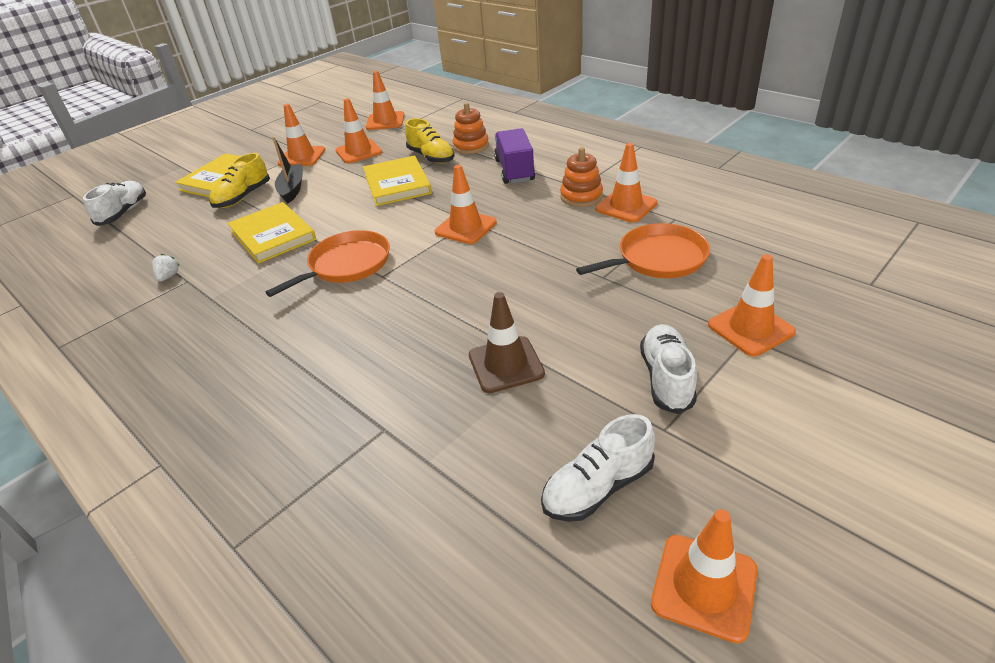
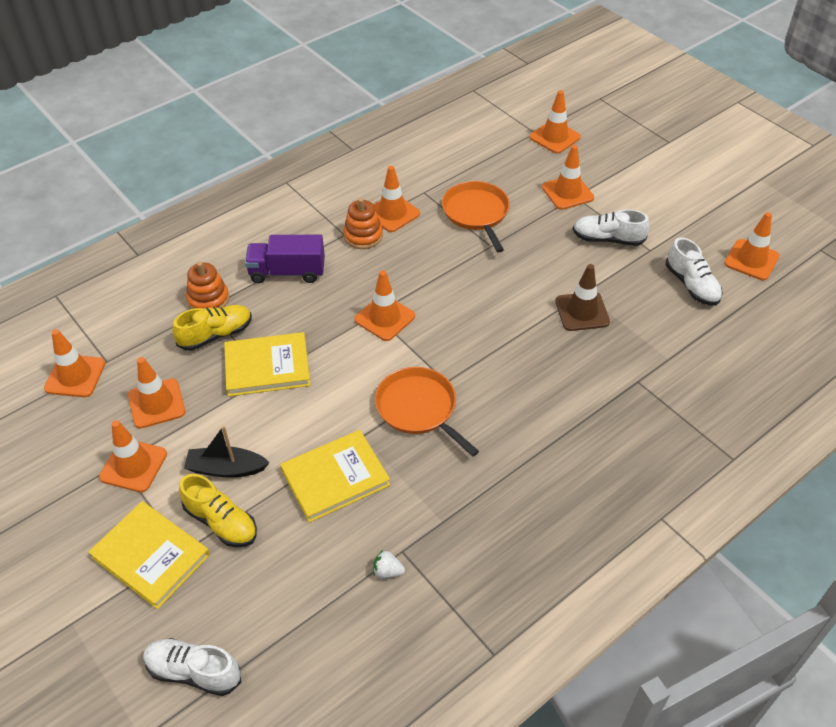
camera: 85 degrees left, 10 degrees up
(876, 303) = (555, 137): none -> orange traffic cone

